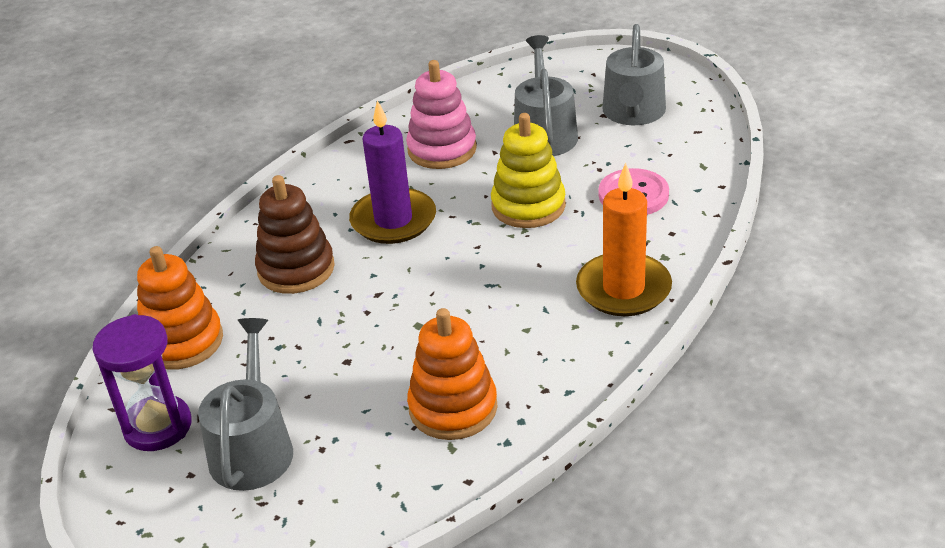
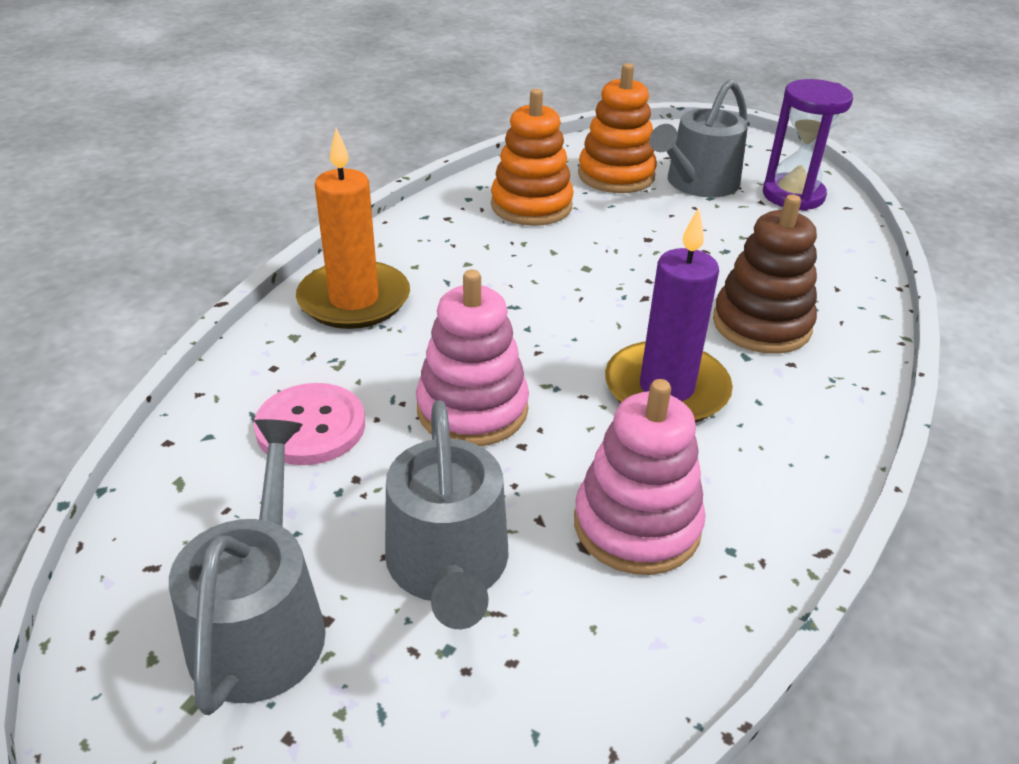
camera: 170 degrees right, 0 degrees up
(182, 341) = (832, 254): orange stacking toy -> orange stacking toy (616, 175)
(252, 447) = (697, 184): grey watering can -> grey watering can turned 45 degrees clockwise
(528, 206) = (472, 409): yellow stacking toy -> pink stacking toy

